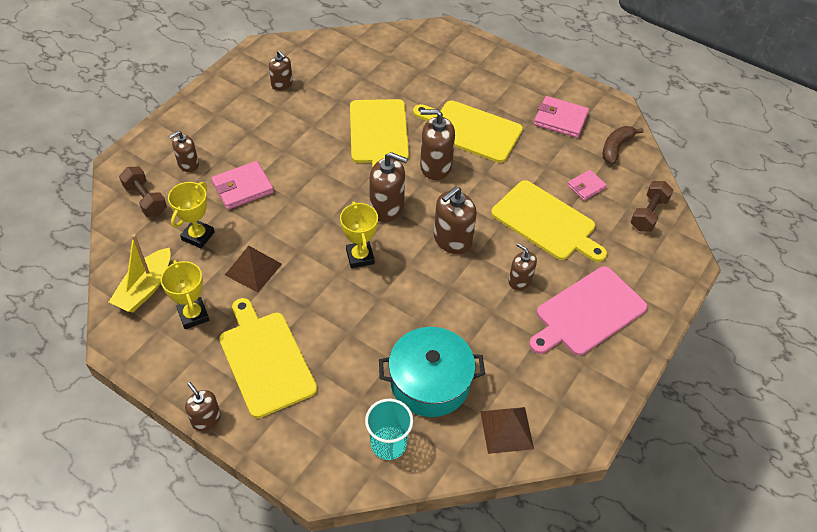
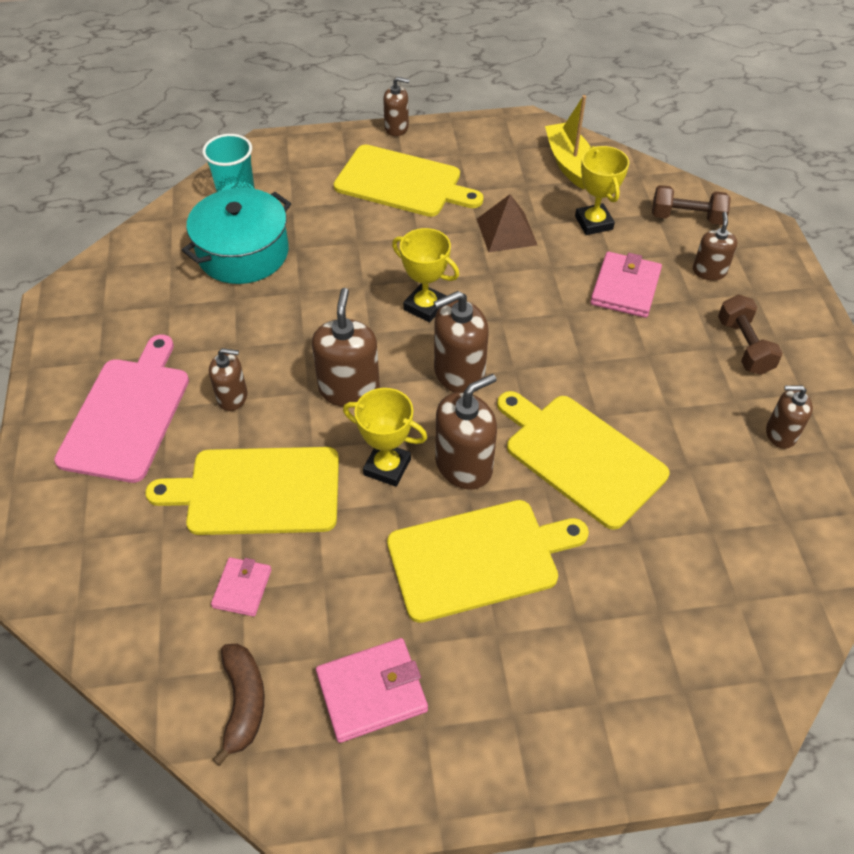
camera: 140 degrees right, 0 degrees up
(193, 315) = (503, 172): yellow trophy -> yellow trophy (387, 467)
(506, 430) = (139, 262): brown pyramid -> none
(648, 214) = (122, 609): brown dumbbell -> brown dumbbell (744, 346)

